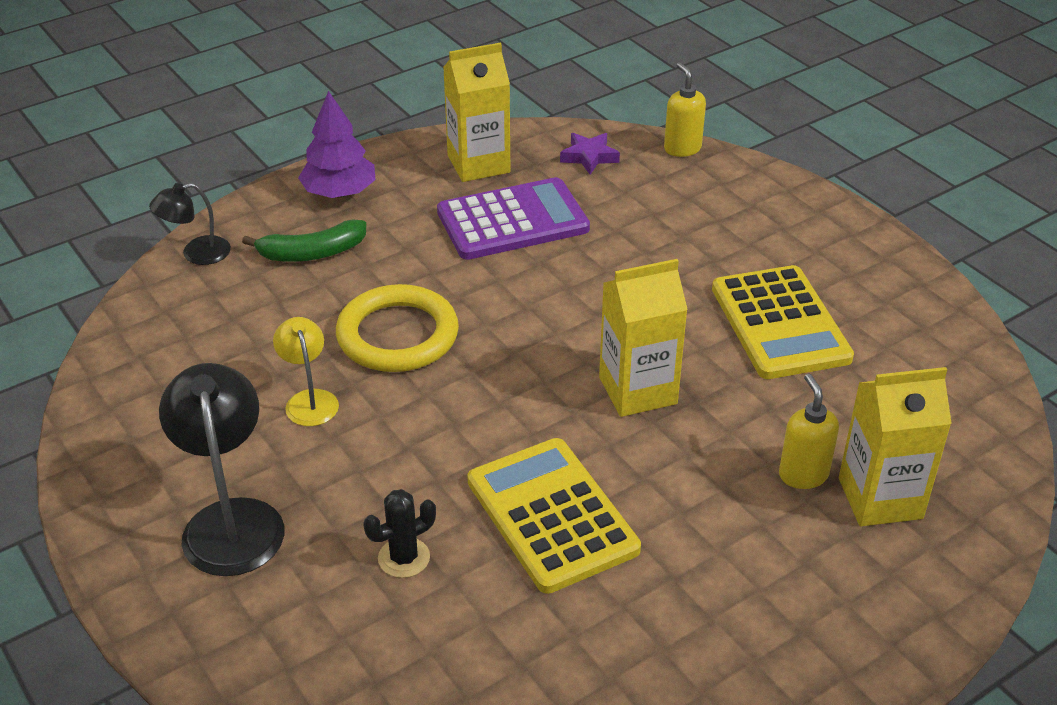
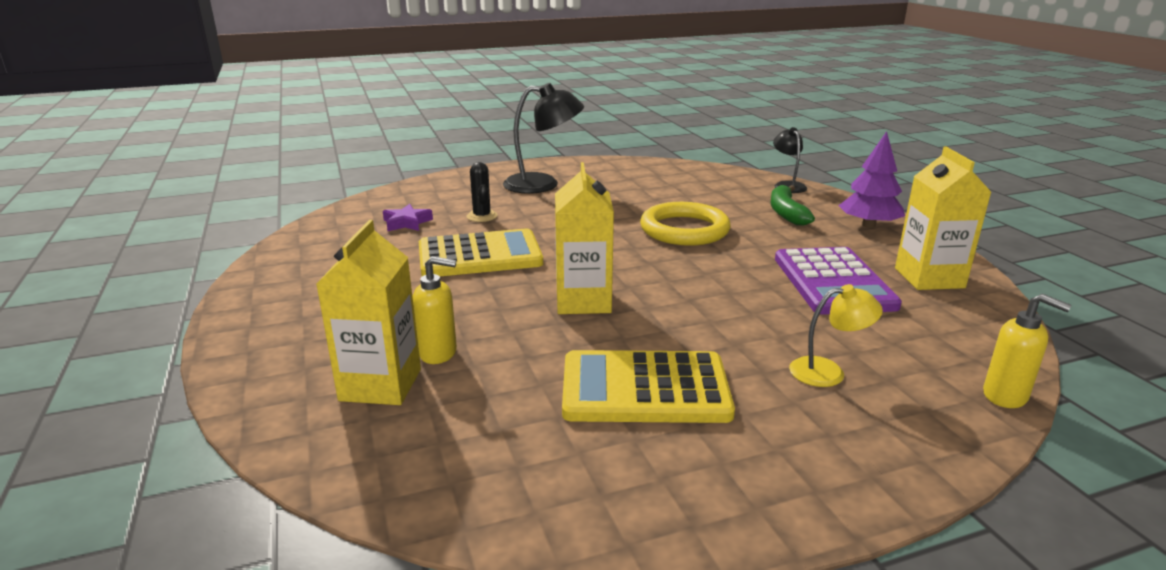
camera: 105 degrees right, 15 degrees down
(309, 400) = (629, 204): yellow lamp -> yellow lamp (828, 372)
(589, 157) = (962, 333): purple star -> purple star (407, 223)
(682, 148) = (1005, 396): yellow soap dispenser -> yellow soap dispenser turned 45 degrees clockwise

